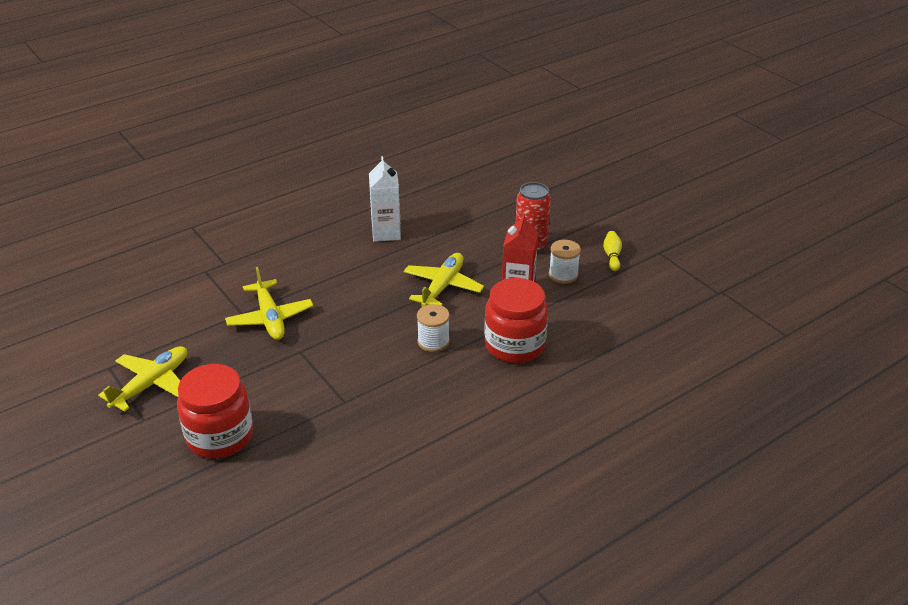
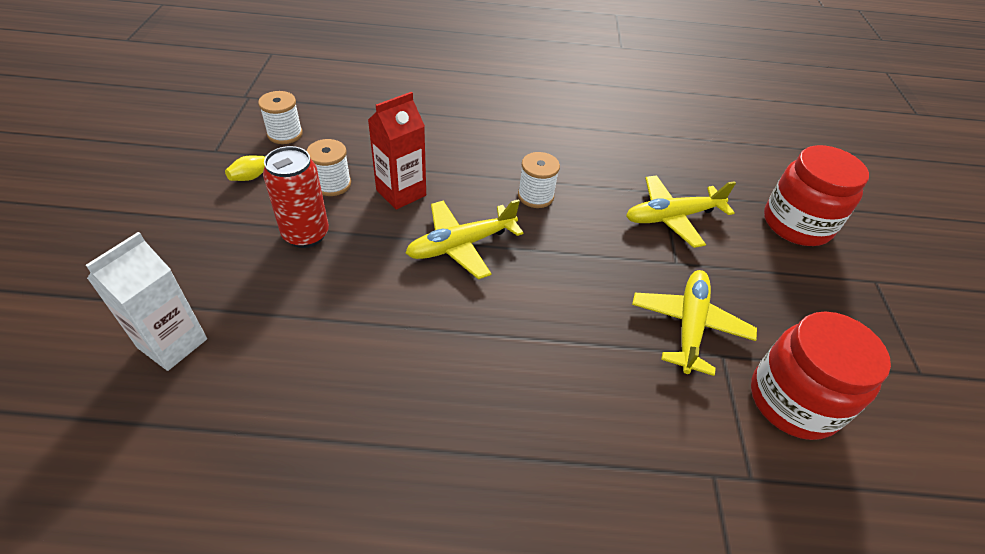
camera: 145 degrees left, 10 degrees up
(152, 384) = (863, 318): yellow plane -> yellow plane (672, 217)
(386, 233) = (436, 372): white carton -> white carton (172, 343)
(514, 345) = (469, 154): red jar -> red jar (793, 401)
(645, 284) = (285, 134): none -> white spool

